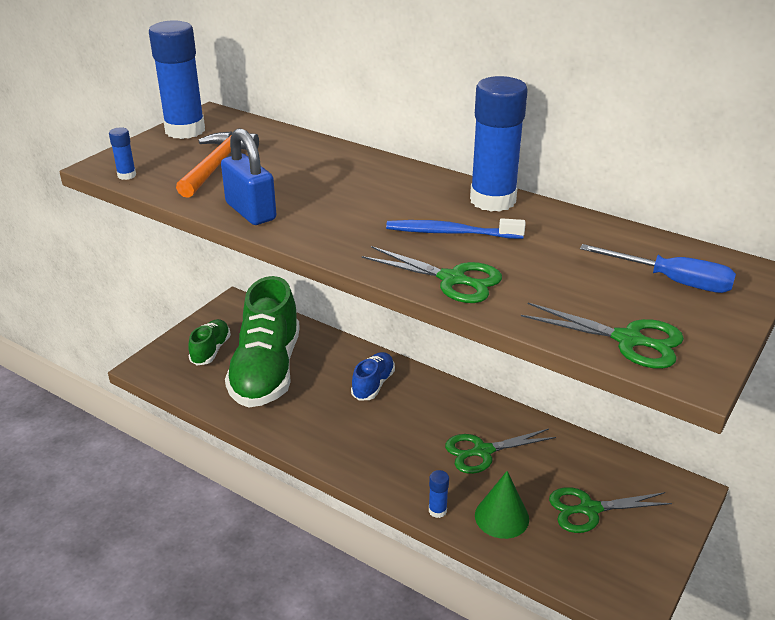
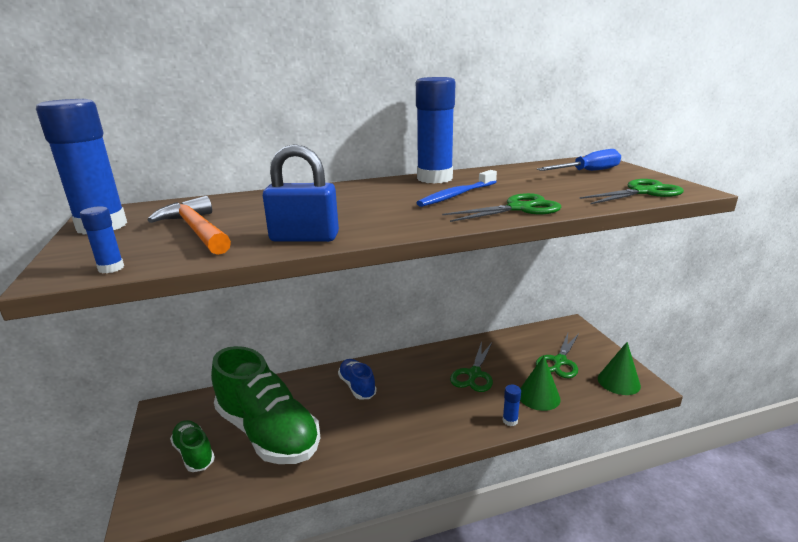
camera: 50 degrees left, 10 degrees down
(610, 577) = (618, 382): none -> green cone

